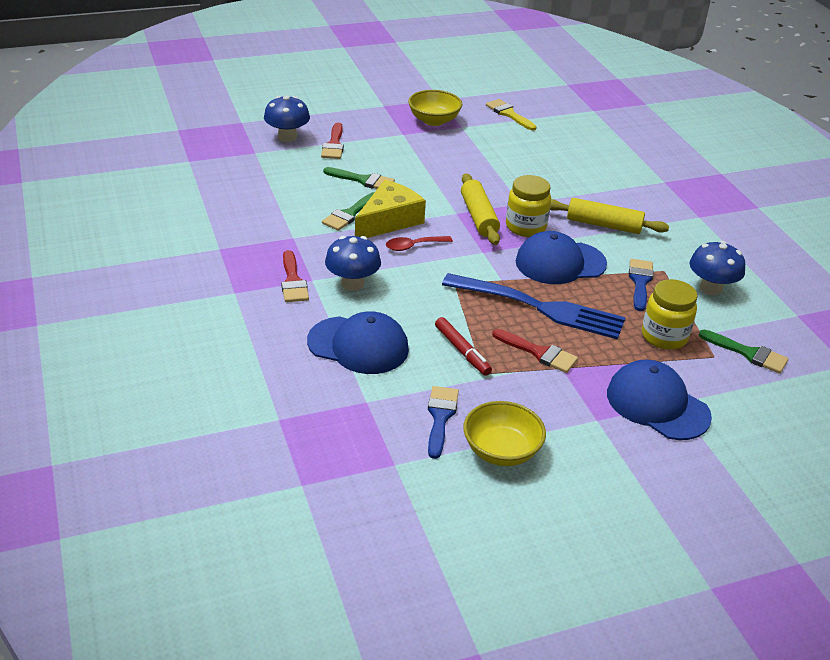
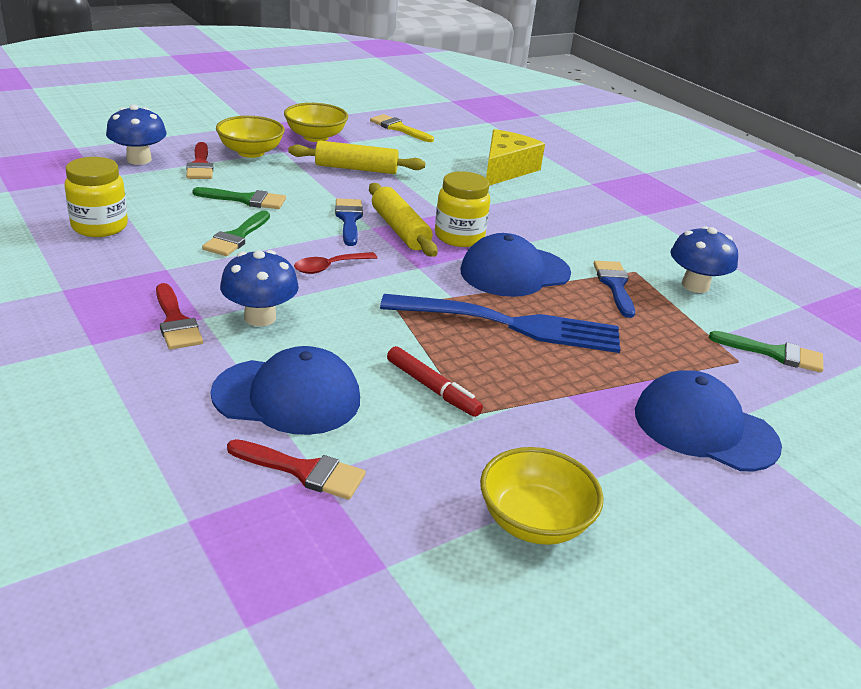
camera: 15 degrees left, 5 degrees down
(376, 134) = (251, 152): none -> yellow bowl
(389, 221) = (290, 241): yellow cheese -> yellow cheese (505, 169)
(440, 417) = (432, 483): blue brush -> blue brush (349, 219)
(539, 353) = (531, 379): red brush -> red brush (303, 471)
(604, 225) = (547, 229): yellow rolling pin -> yellow rolling pin (356, 168)
(664, 336) = (671, 344): yellow jar -> yellow jar (100, 226)

